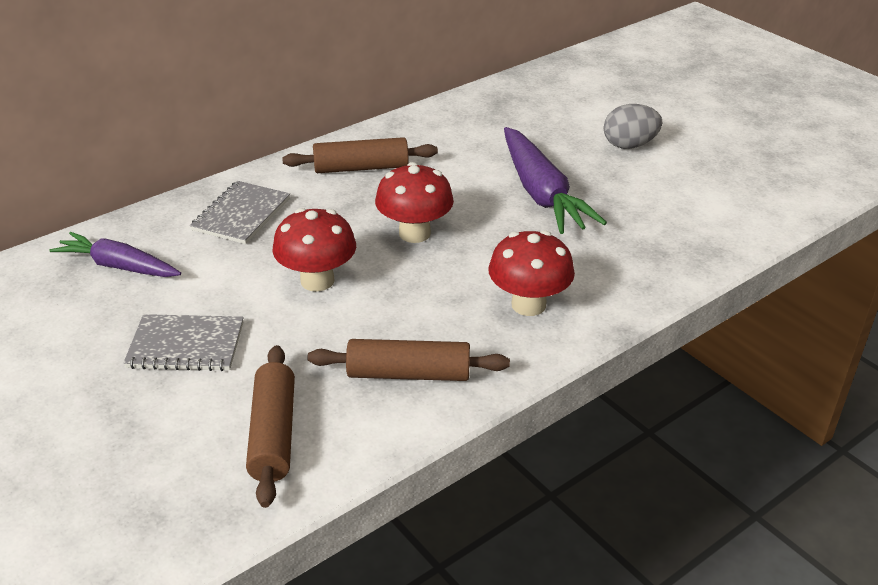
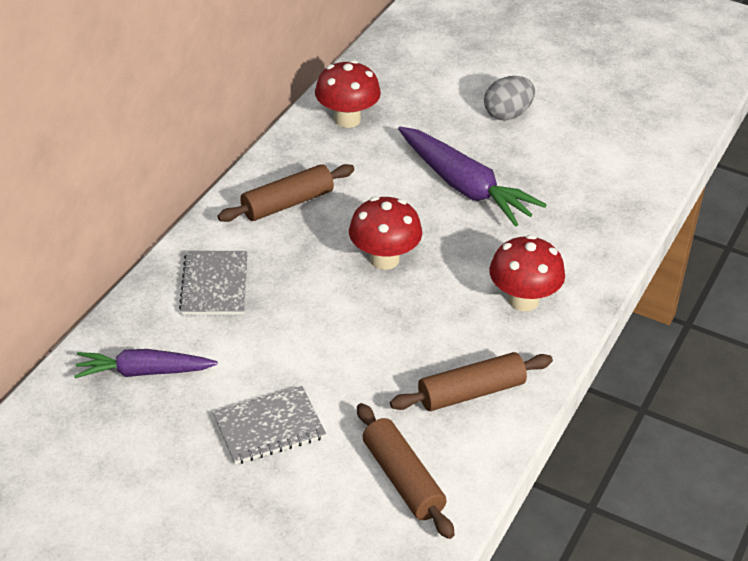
camera: 25 degrees left, 5 degrees up
(317, 281) = (334, 331): red mushroom -> red mushroom (347, 119)

